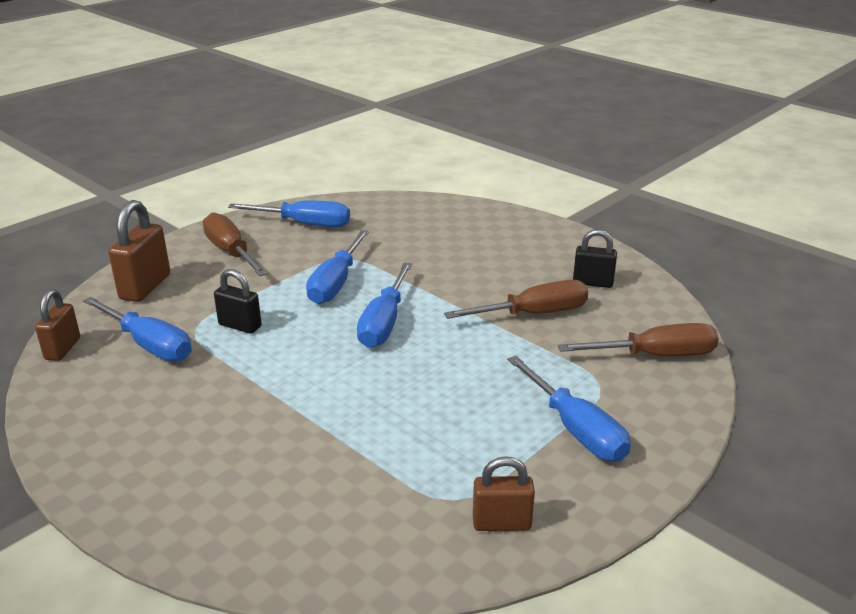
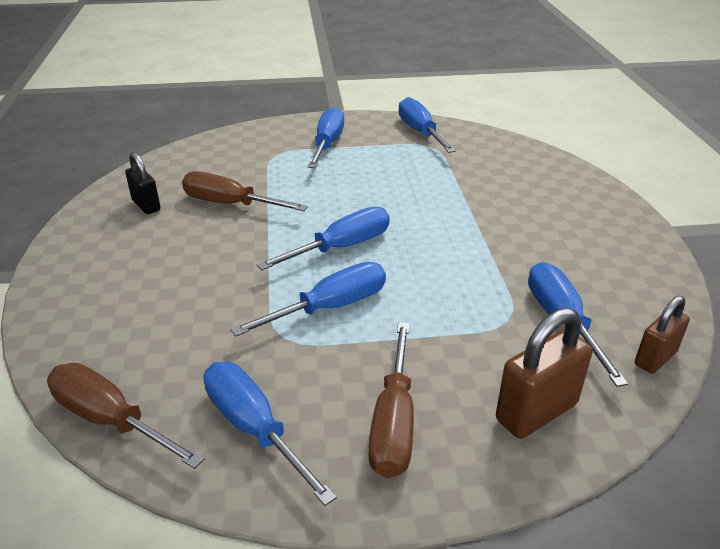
camera: 140 degrees left, 5 degrees up
(240, 326) = (463, 302): black padlock -> none
(501, 523) = (420, 132): brown padlock -> blue screwdriver
(656, 355) = (217, 152): brown screwdriver -> brown screwdriver (109, 419)

